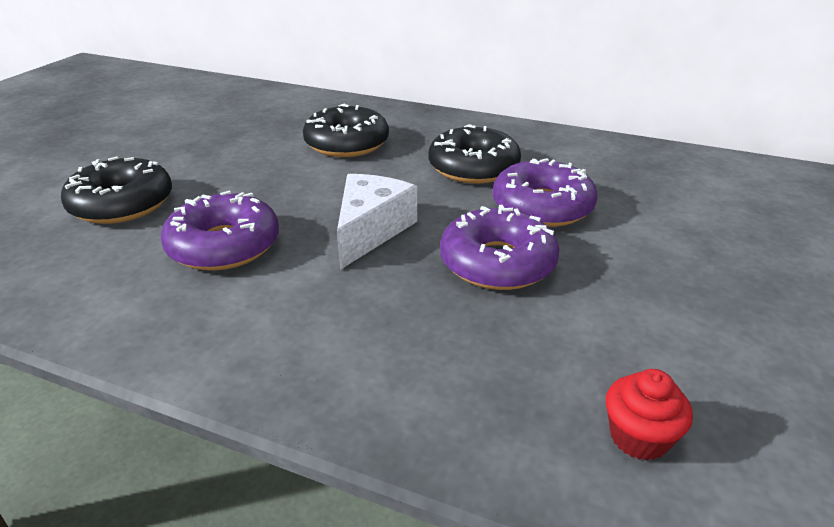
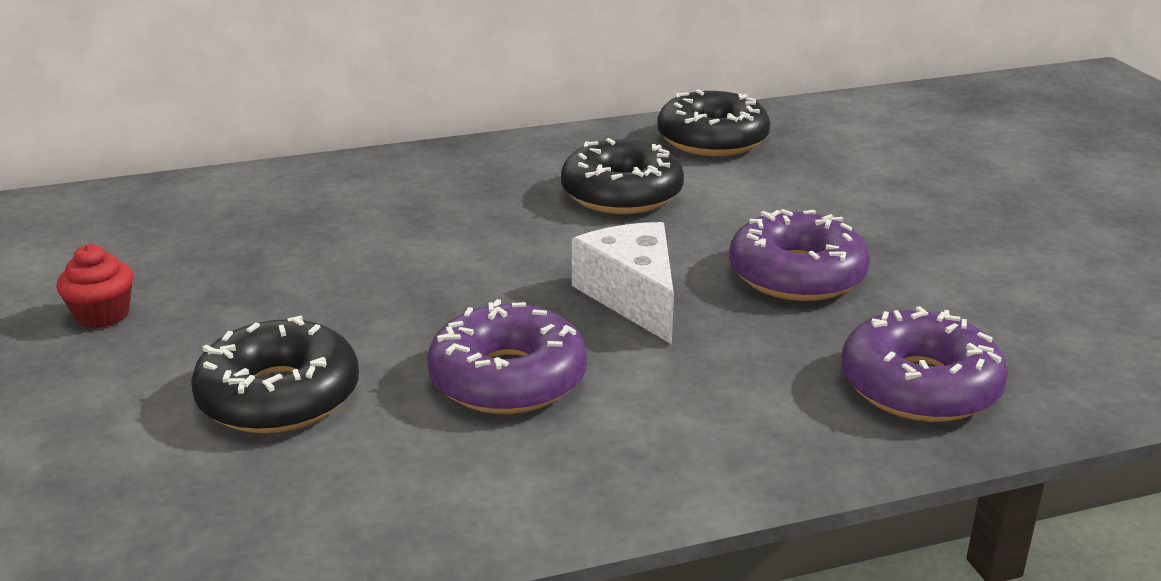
camera: 40 degrees left, 5 degrees down
(347, 143) = (430, 218): black donut -> black donut (712, 139)
(542, 207) = (750, 208): purple donut -> purple donut (919, 386)
(639, 437) = (1082, 349): red cupcake -> red cupcake (102, 315)

